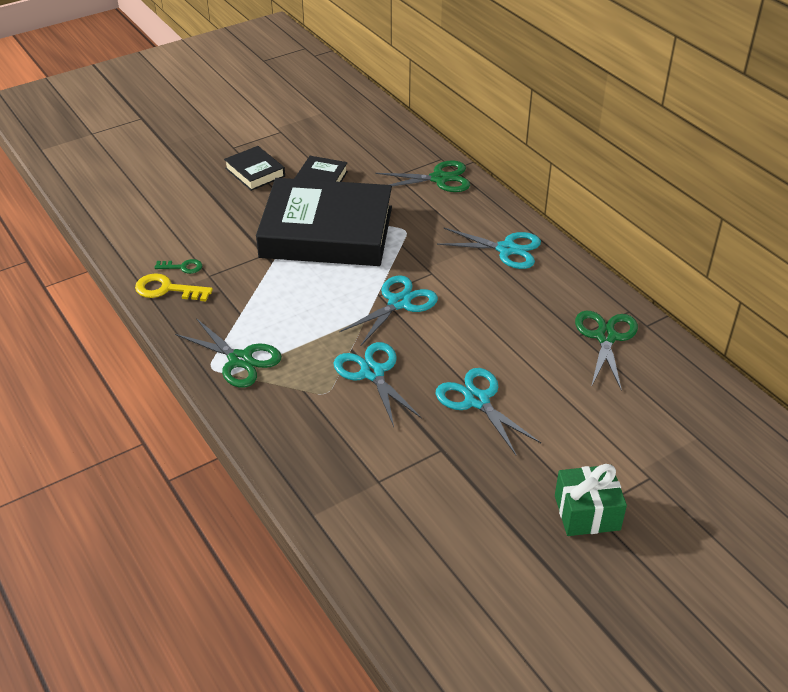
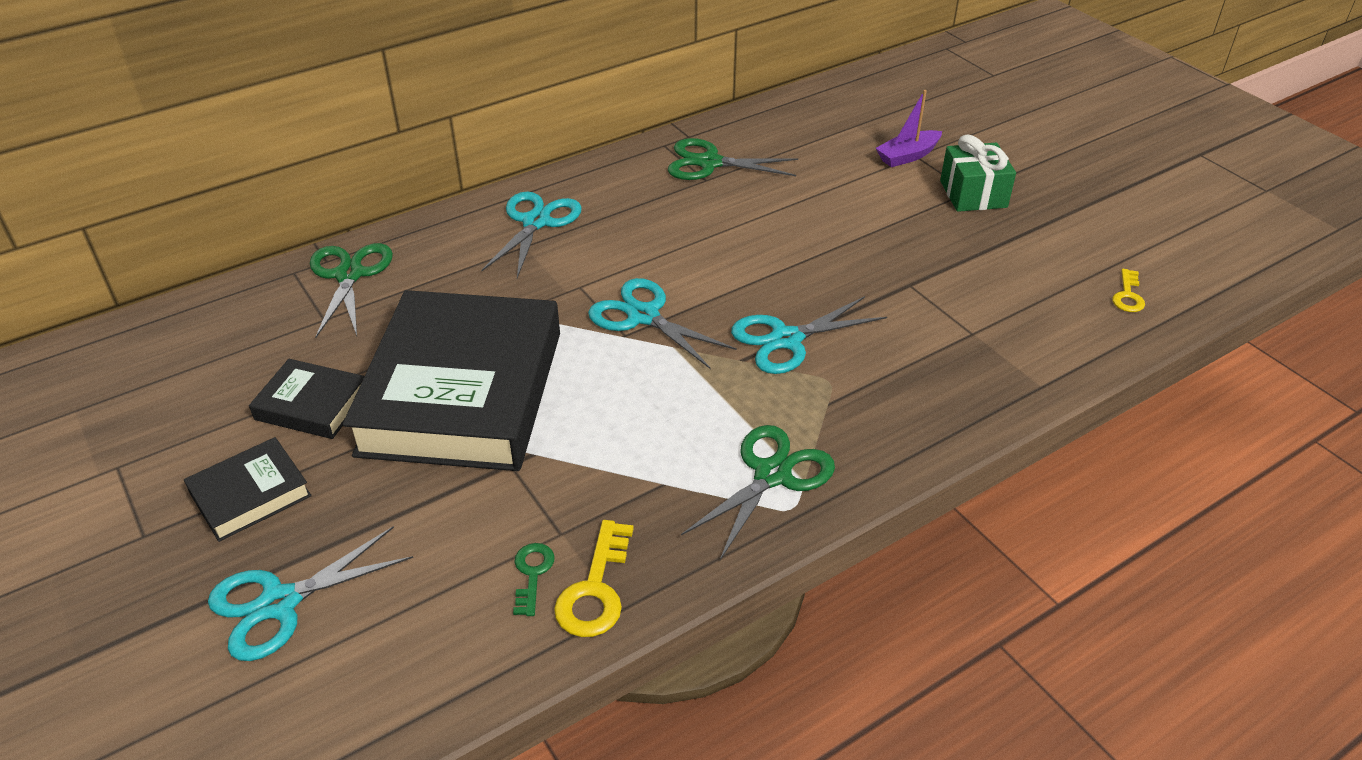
camera: 90 degrees left, 0 degrees up
(431, 604) = (1128, 295): none -> yellow key
(477, 400) = (825, 256): turquoise scissors -> turquoise scissors (280, 603)
(647, 471) = (907, 156): none -> purple boat

